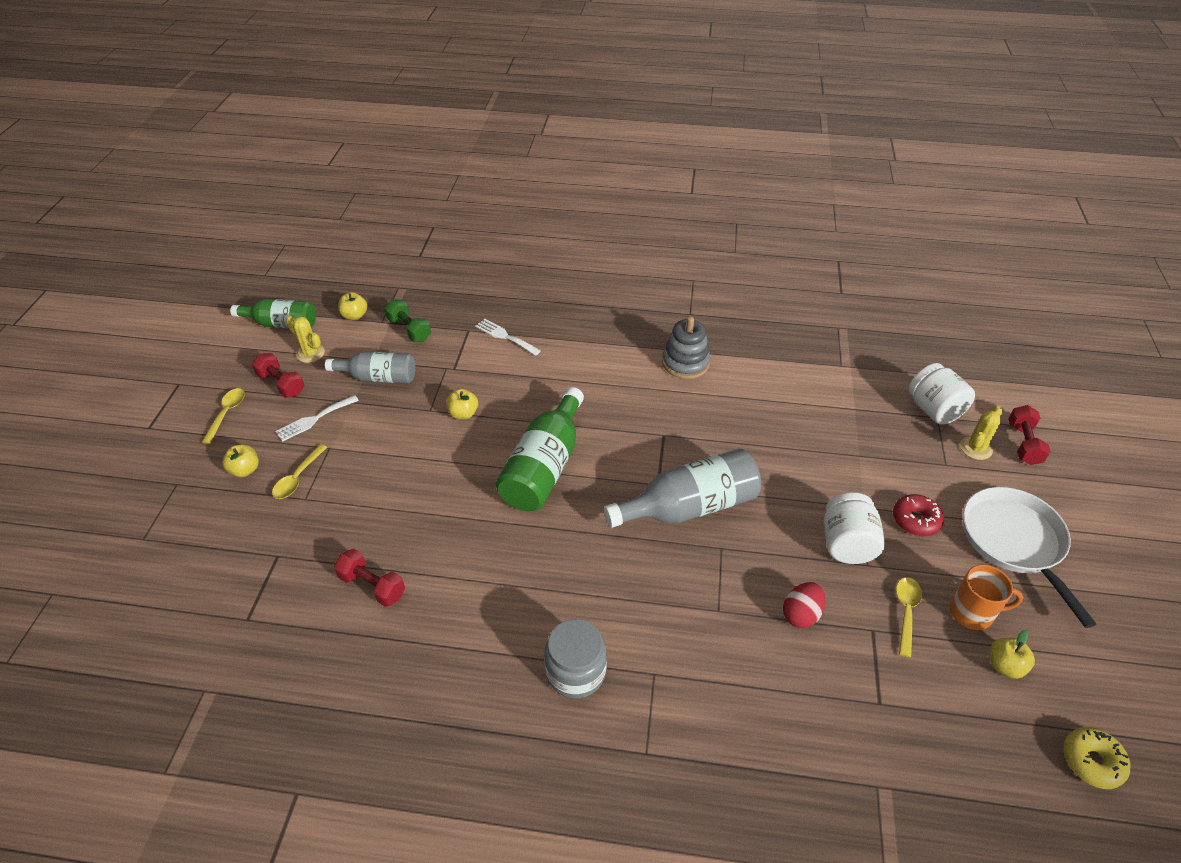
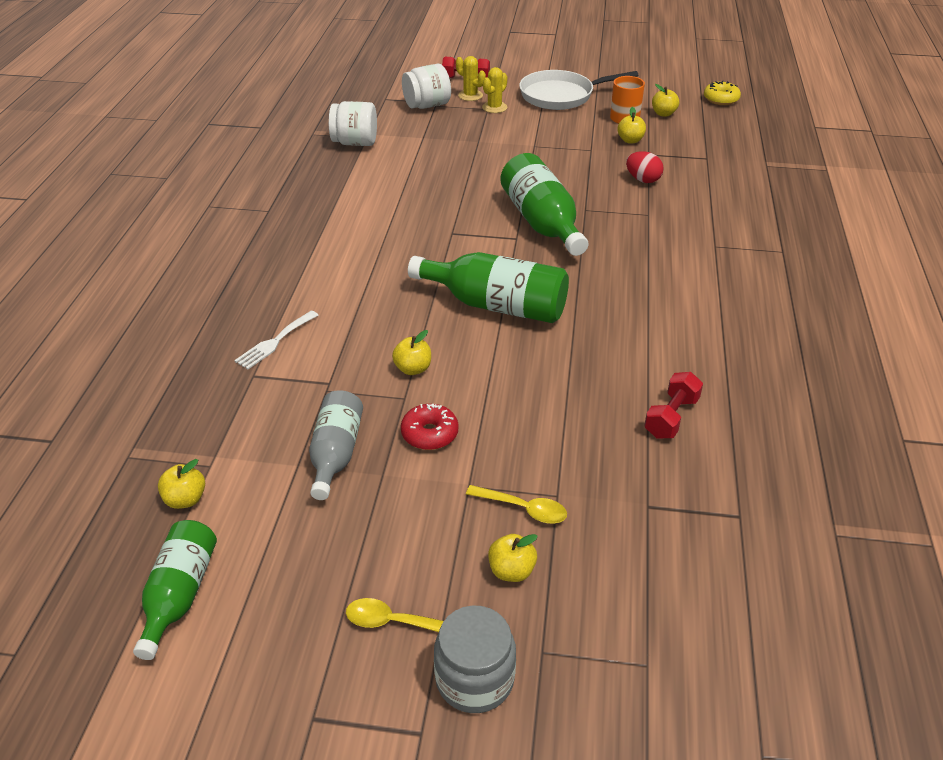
camera: 90 degrees left, 5 degrees down
(281, 384) = (334, 564): red dumbbell -> none
(310, 353) = (267, 540): yellow cactus -> yellow cactus (494, 107)
(314, 419) = (414, 510): white fork -> none
(409, 329) = (237, 433): green dumbbell -> none
(576, 672) = (726, 284): grey jar -> grey jar (474, 679)
(685, 363) = (348, 216): grey stacking toy -> none
(689, 507) = (542, 223): grey bottle -> green bottle
(846, 544) = (572, 155): white jar -> white jar (355, 143)
(906, 612) = (630, 140): yellow spoon -> yellow apple
(915, 520) = (545, 127): red donut -> red donut (429, 434)

